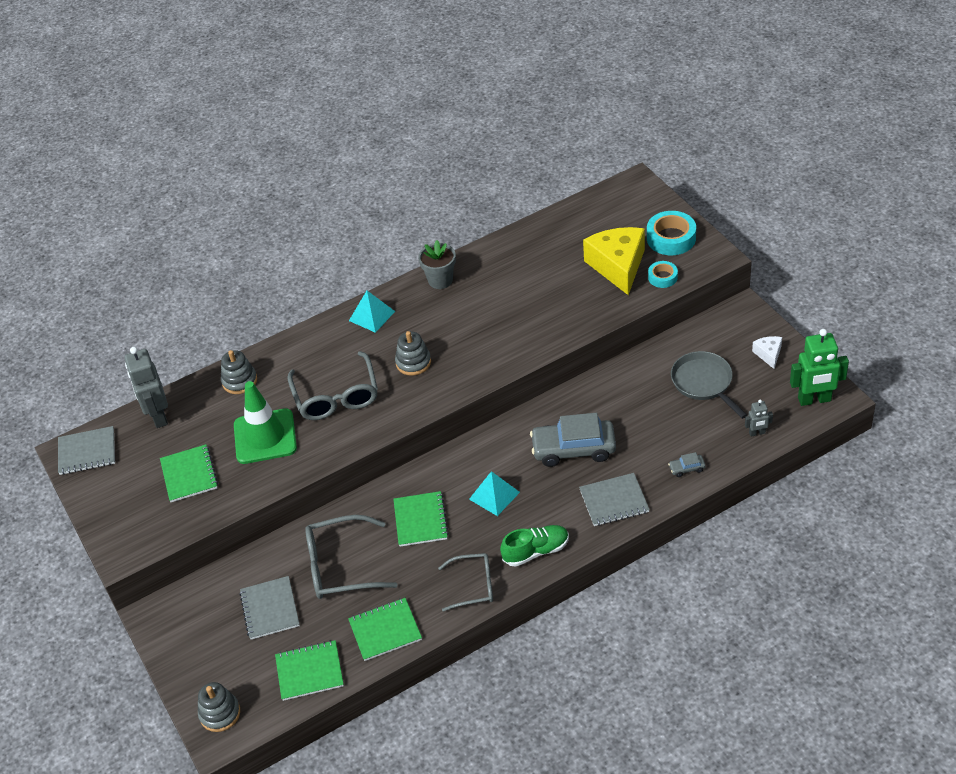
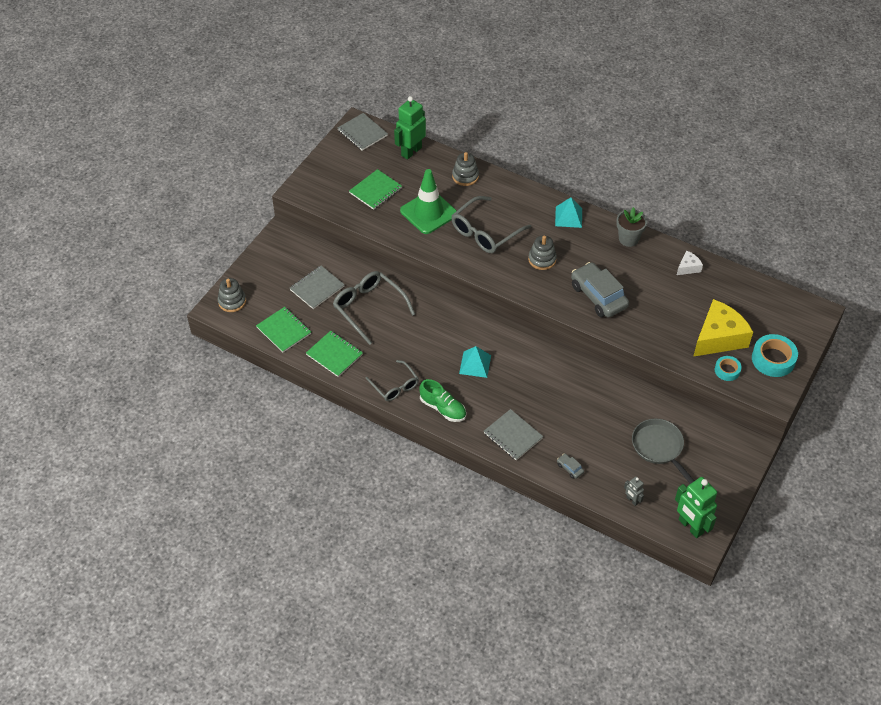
camera: 55 degrees right, 5 degrees up
(158, 416) = (411, 151): grey robot -> green robot
(420, 520) = (430, 333): green notebook -> none
(573, 449) = (544, 392): grey car -> grey car (598, 296)
(704, 383) = (659, 447): grey pan -> grey pan turned 60 degrees counterclockwise
(768, 354) = (717, 479): white cheese -> white cheese (688, 267)

